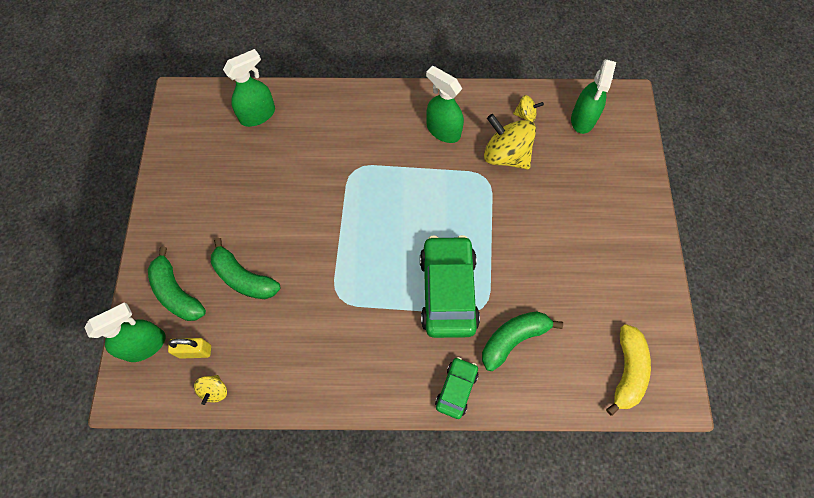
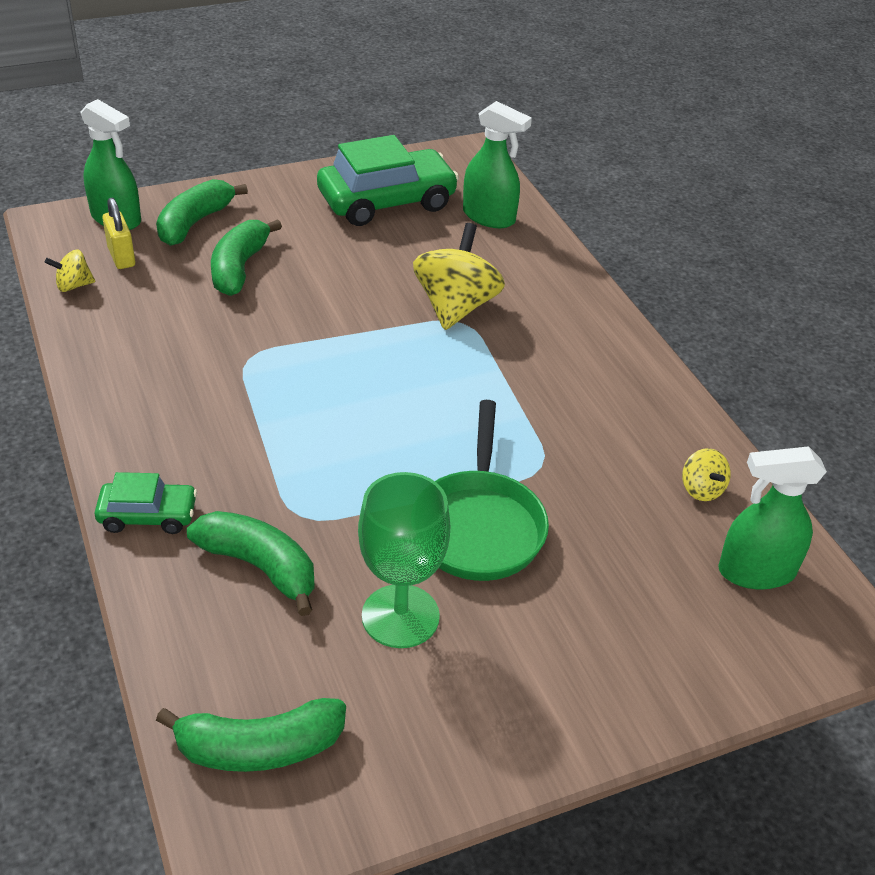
camera: 65 degrees right, 25 degrees down
(443, 130) = (595, 396): green spray bottle -> none
(448, 291) = (311, 468): green car -> green car (387, 201)
(506, 155) = (602, 481): yellow spinning top -> yellow spinning top (456, 307)
(517, 223) = (478, 525): none -> green pan
(566, 281) = (400, 616): none -> green goblet
(627, 371) = (259, 748): yellow banana -> green banana

